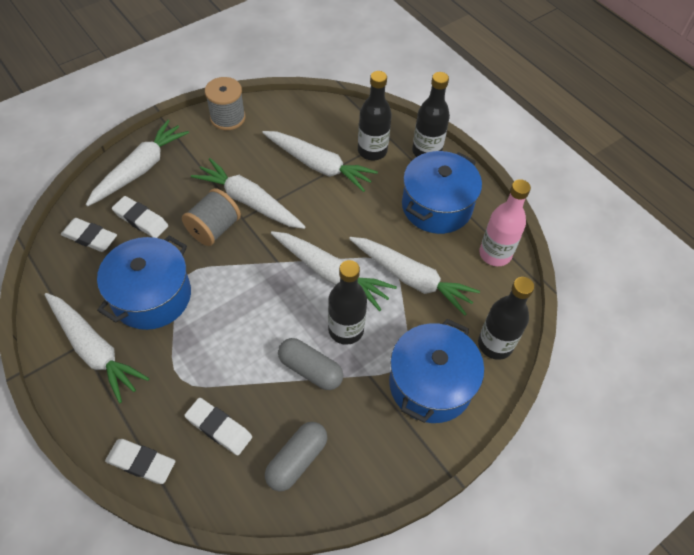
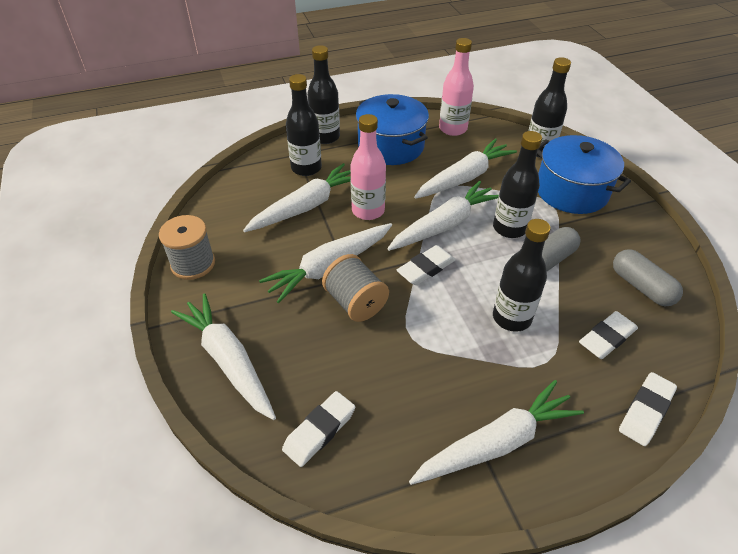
camera: 70 degrees left, 10 degrees down
(141, 219) = (313, 370): white eraser -> white eraser (426, 268)
(152, 296) = (432, 374): blue pot -> none
(225, 345) = (511, 318): none -> black bottle
(329, 211) = (368, 211): none -> pink bottle

